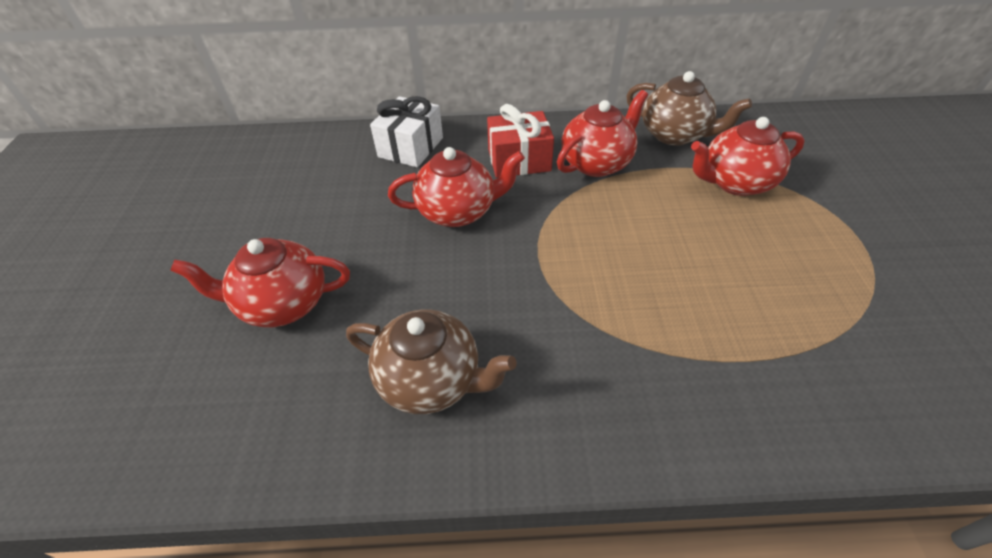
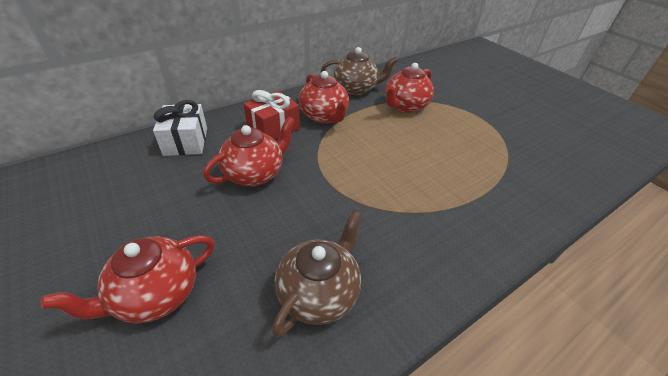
camera: 35 degrees left, 5 degrees down
(431, 380) = (319, 293): brown teapot -> brown teapot turned 45 degrees counterclockwise
(597, 163) = (324, 116): red teapot -> red teapot turned 135 degrees clockwise

